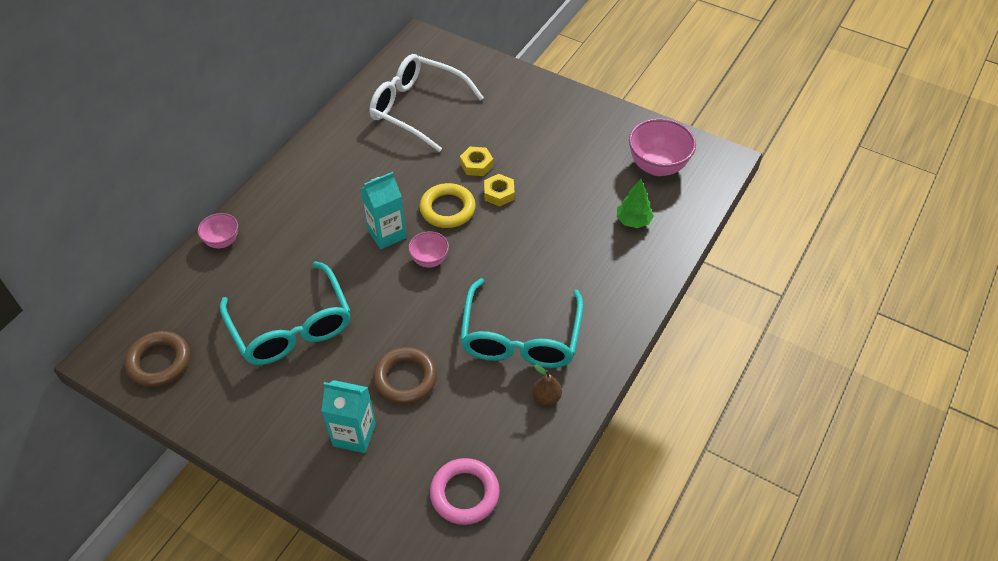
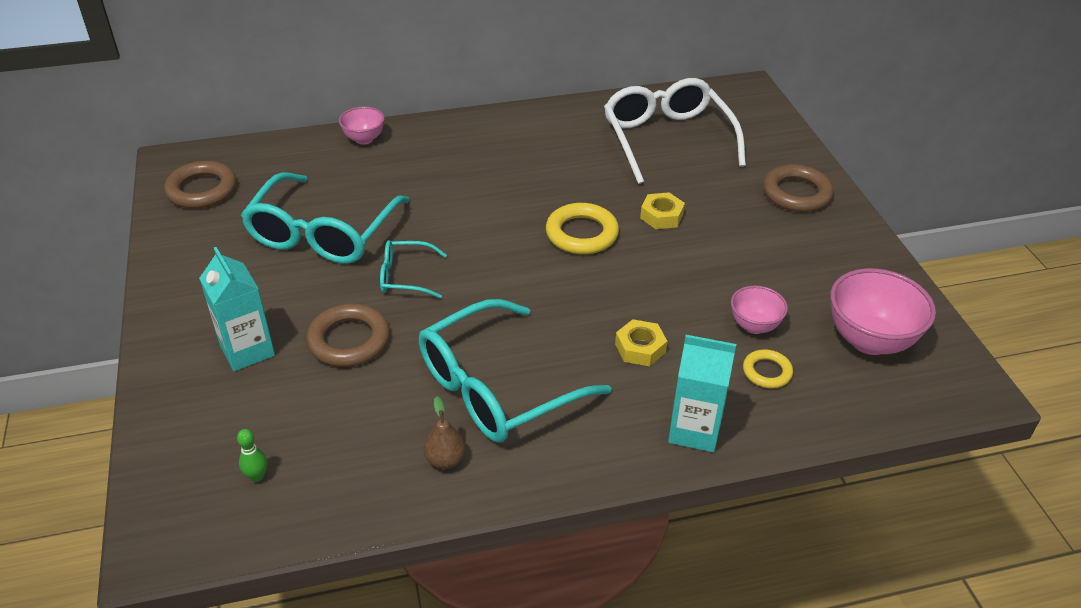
camera: 45 degrees right, 10 degrees down
(383, 314) = (405, 276): none -> turquoise glasses
(387, 234) = (499, 218): turquoise carton -> turquoise carton (694, 430)
(429, 260) = (506, 263): pink bowl -> pink bowl (754, 326)
(464, 493) = (257, 476): pink ring -> green bowling pin
(499, 193) = (651, 253): yellow nut -> yellow nut (640, 348)
(528, 98) = (796, 193): none -> brown ring
(633, 221) = (767, 372): green tree -> yellow ring

